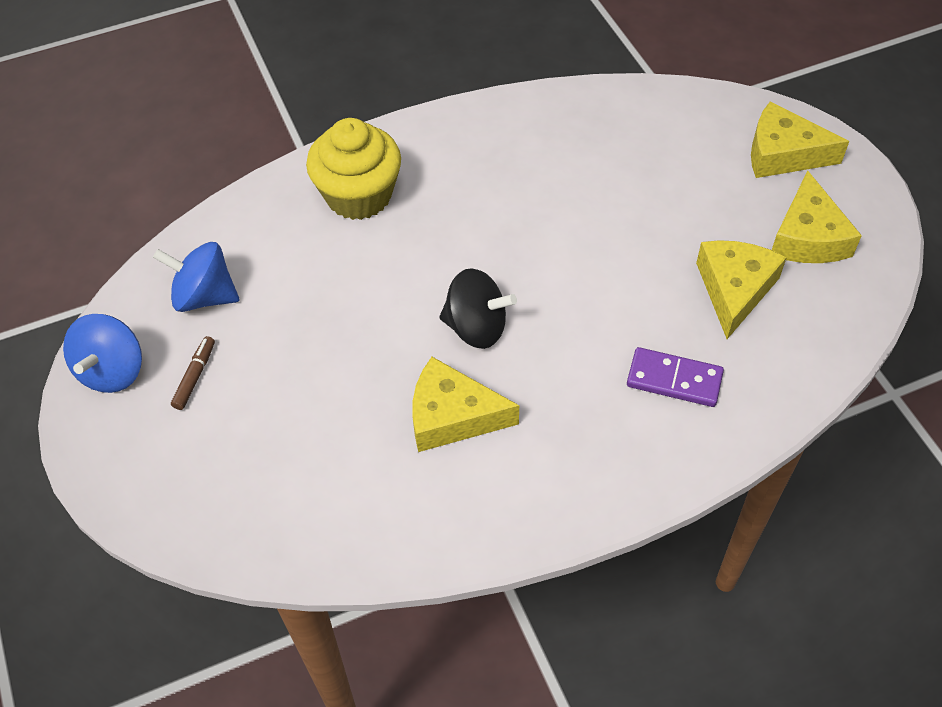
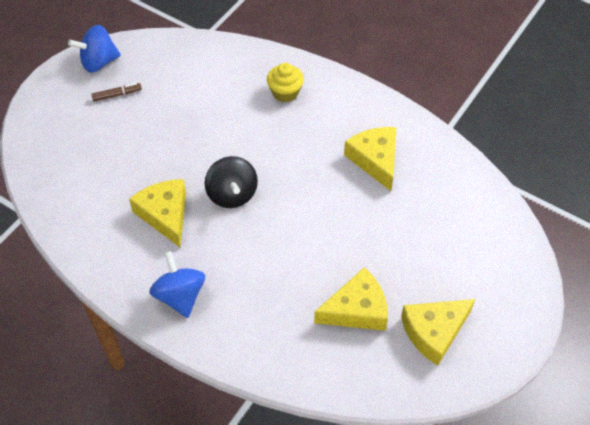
camera: 55 degrees right, 0 degrees up
(204, 296) = (168, 69): blue spinning top -> blue spinning top (180, 296)
(359, 195) = (285, 92): yellow cupcake -> yellow cupcake, size x0.60
(674, 379) = (263, 309): purple domino -> none
(783, 154) = (497, 286): yellow cheese -> yellow cheese (375, 160)

